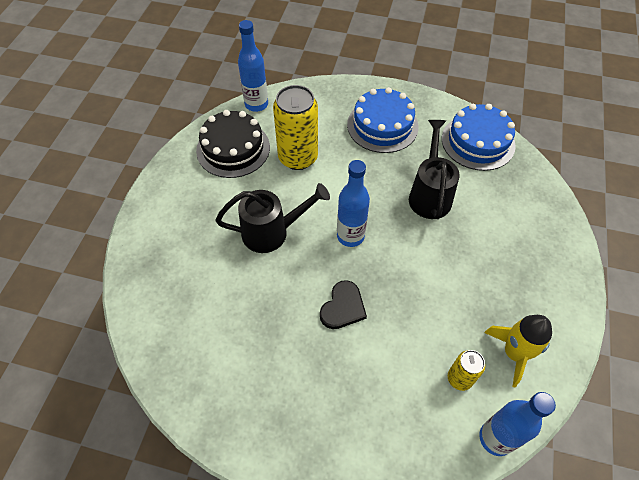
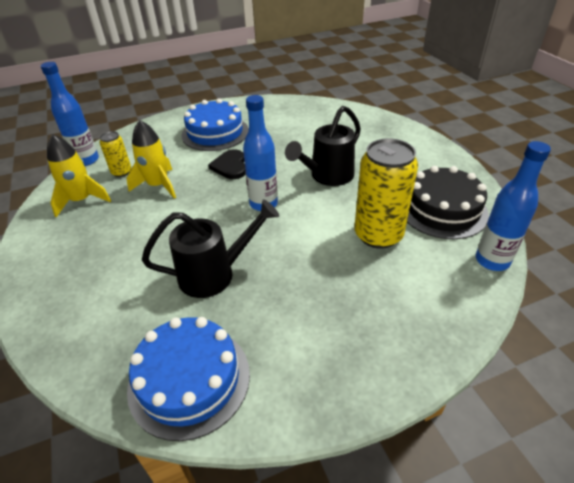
camera: 145 degrees right, 15 degrees down
(382, 125) = (332, 324): blue cake -> blue cake (215, 133)
(429, 325) = (158, 185): none -> yellow rocket
(430, 194) = (214, 274): black watering can -> black watering can turned 75 degrees counterclockwise

